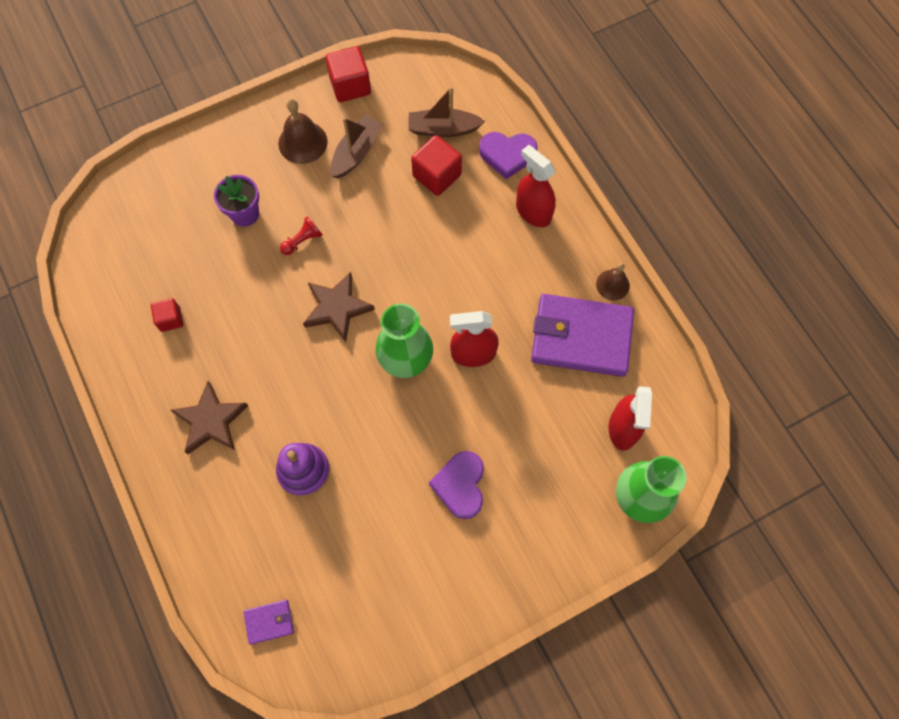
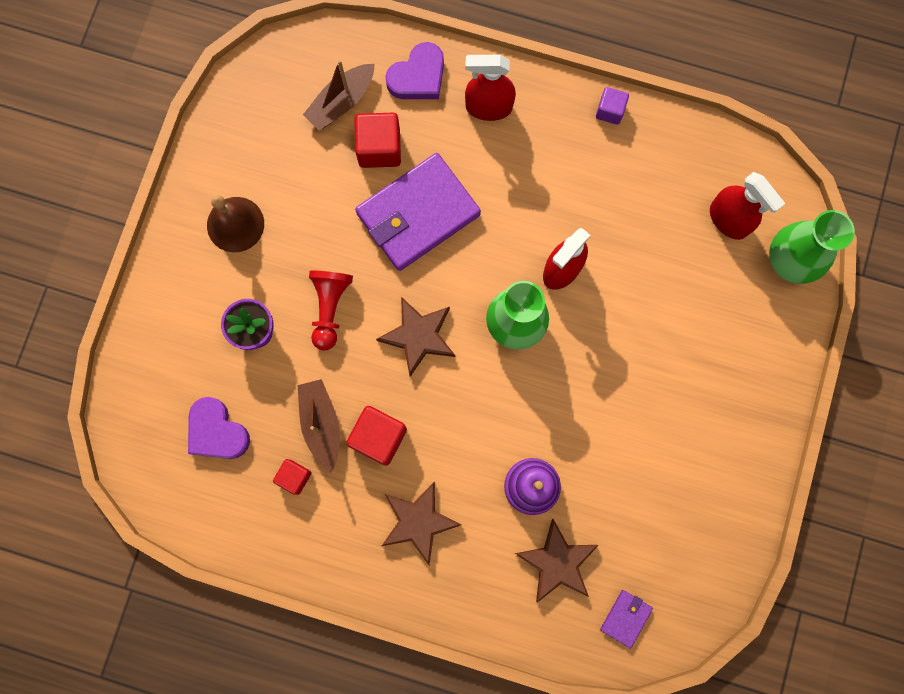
camera: 45 degrees left, 10 degrees up
(266, 537) = (557, 562): none -> brown star
(302, 241) = (330, 308): red pawn -> red pawn, size x1.57
(350, 86) = (220, 135): red cube -> red cube (379, 437)
(356, 152) = (291, 190): brown boat -> brown boat (321, 424)
(460, 485) = (657, 380): purple heart -> purple heart (217, 431)
(581, 337) = (629, 177): purple wallet -> purple wallet (418, 214)
(612, 285) = (610, 111): brown bell -> purple cube

